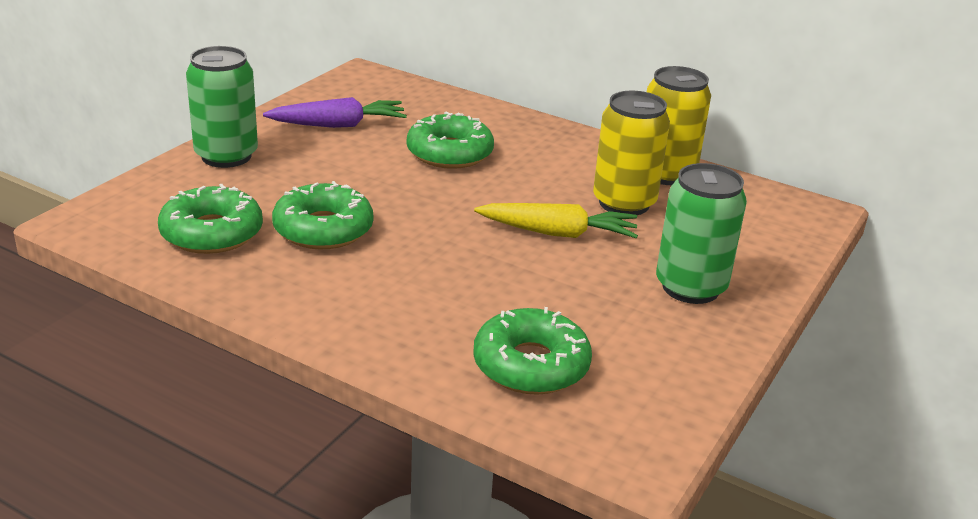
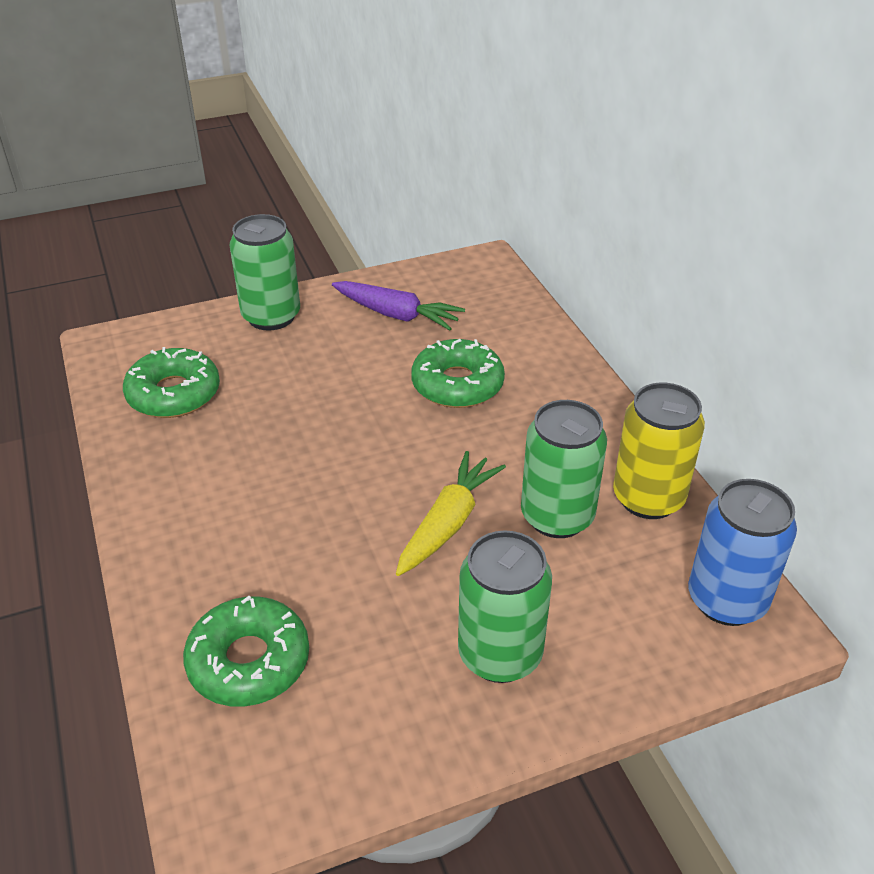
camera: 40 degrees right, 10 degrees up
(323, 229) = (256, 426): green donut -> none
(558, 233) = (448, 523): yellow carrot -> yellow carrot turned 105 degrees counterclockwise
(624, 203) = (557, 516): yellow can -> green can
(777, 207) = (726, 600): none -> blue can

